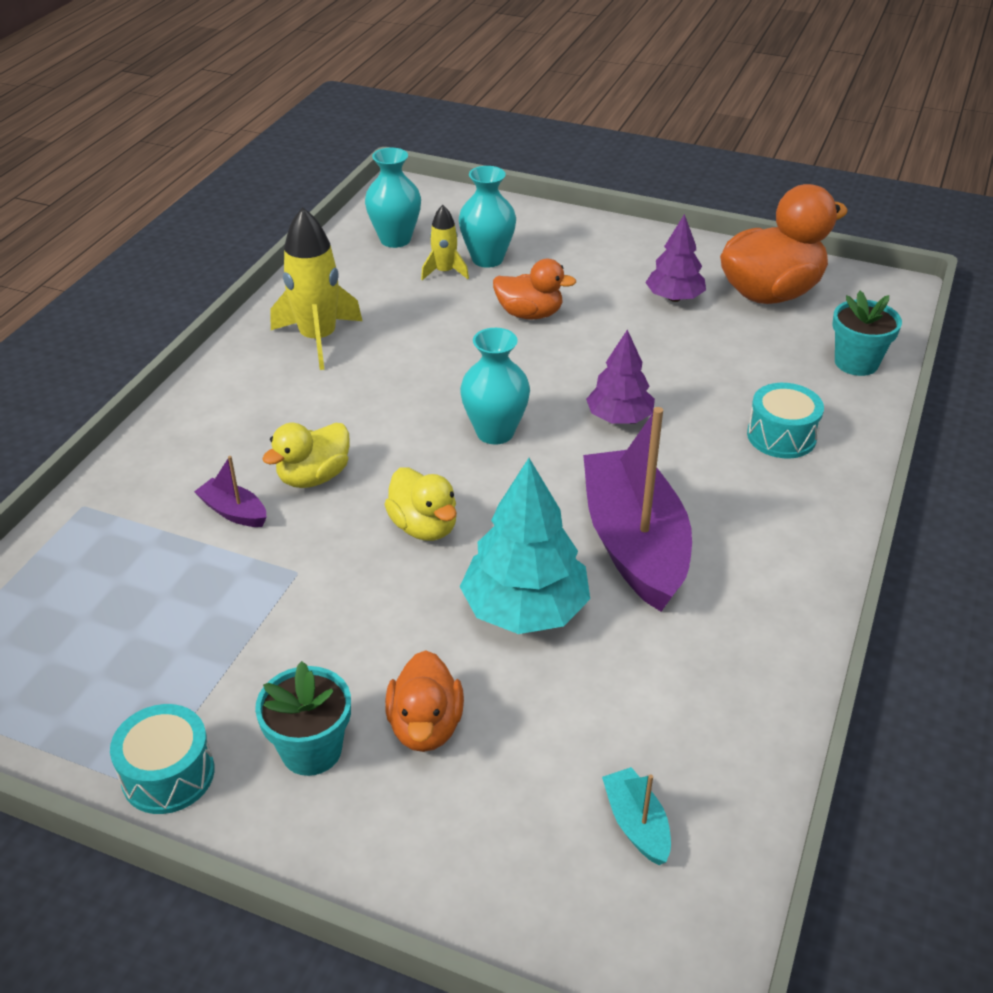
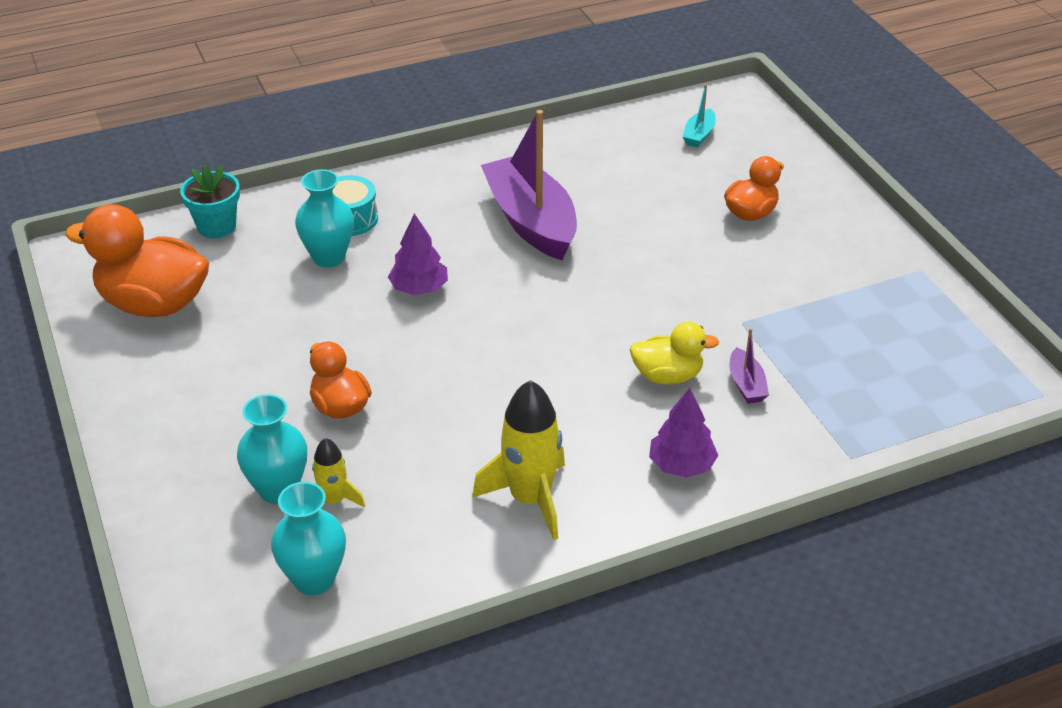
camera: 135 degrees left, 0 degrees up
(168, 774) = (902, 266): turquoise drum -> none
(311, 750) = (819, 236): turquoise flower pot -> none
(424, 527) = (635, 300): yellow duck -> none
(495, 432) = (510, 330): turquoise vase -> turquoise vase (329, 257)
(525, 609) = (636, 228): turquoise tree -> none
(634, 543) = (531, 221): purple boat -> purple boat turned 120 degrees clockwise
(674, 298) = (220, 346): purple tree -> purple tree (681, 465)

